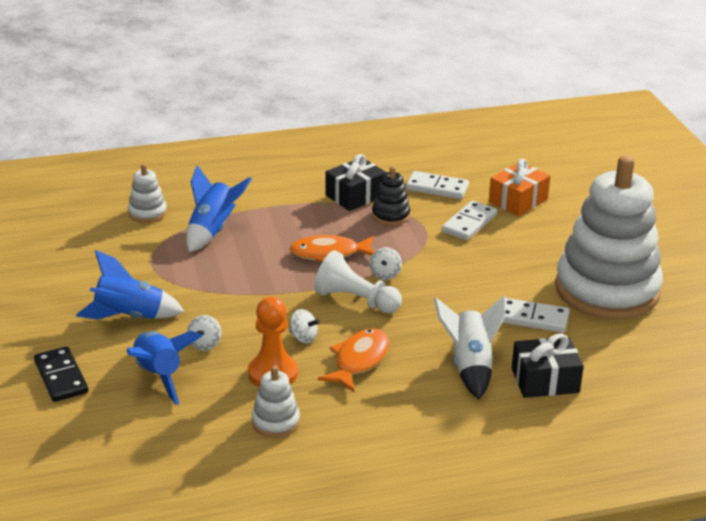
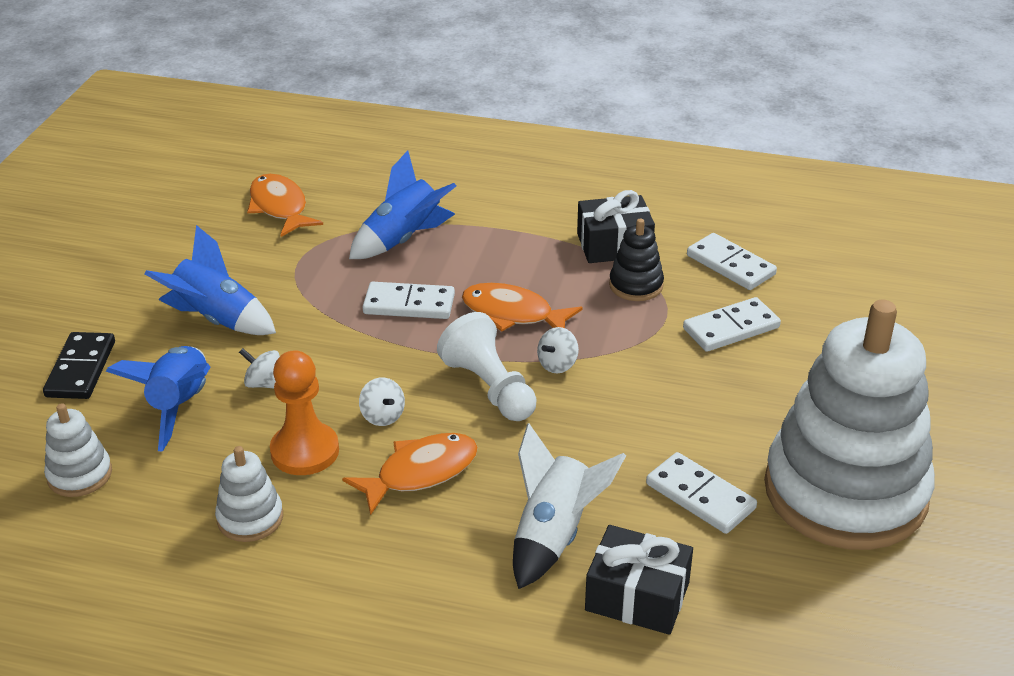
camera: 30 degrees right, 5 degrees up
(102, 234) = (280, 207): none -> orange fish
(147, 213) = (352, 195): white stacking toy -> white stacking toy (80, 475)
(205, 344) = (264, 384): white spinning top -> white spinning top turned 75 degrees clockwise
(256, 268) = (409, 304): none -> white domino
(518, 201) = (828, 316): orange gift -> none

